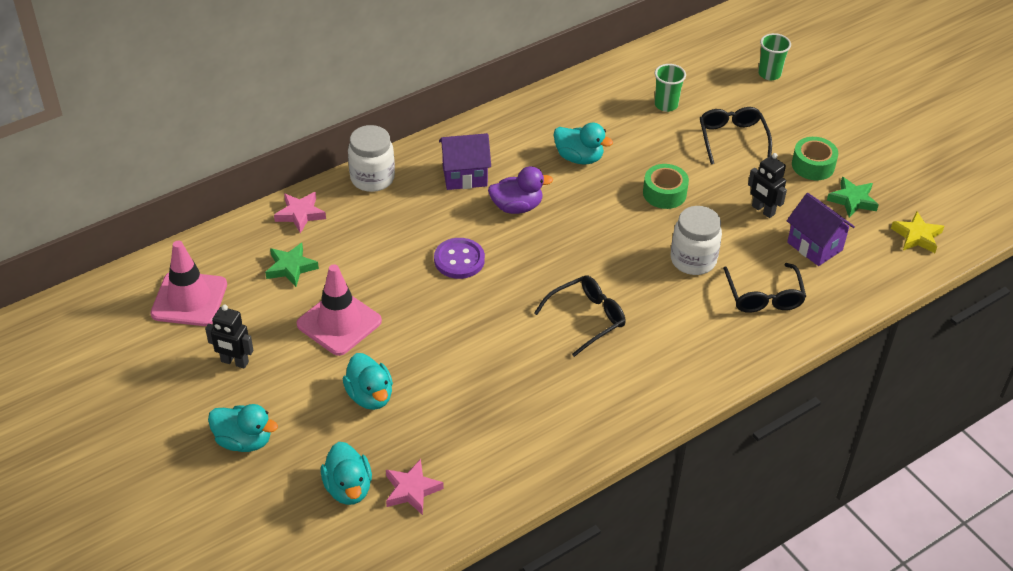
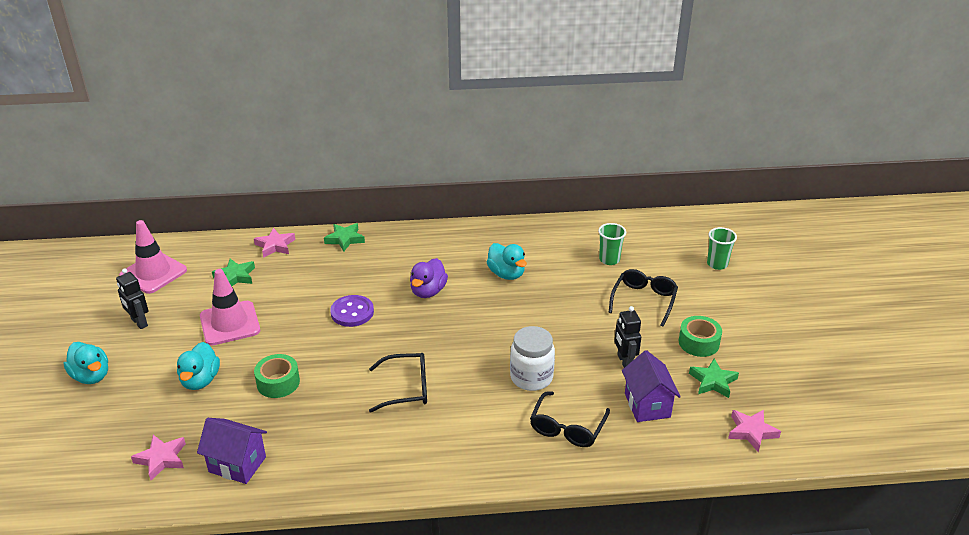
camera: 30 degrees right, 10 degrees down
(348, 488) = (122, 438): turquoise duck -> none
(372, 178) = (345, 239): white jar -> green star
(464, 176) = (410, 258): purple house -> purple house (237, 464)
(517, 207) = (428, 291): purple duck -> purple duck turned 90 degrees clockwise
(664, 193) = (552, 321): green tape -> green tape (278, 382)
(917, 236) = (751, 432): yellow star -> pink star

